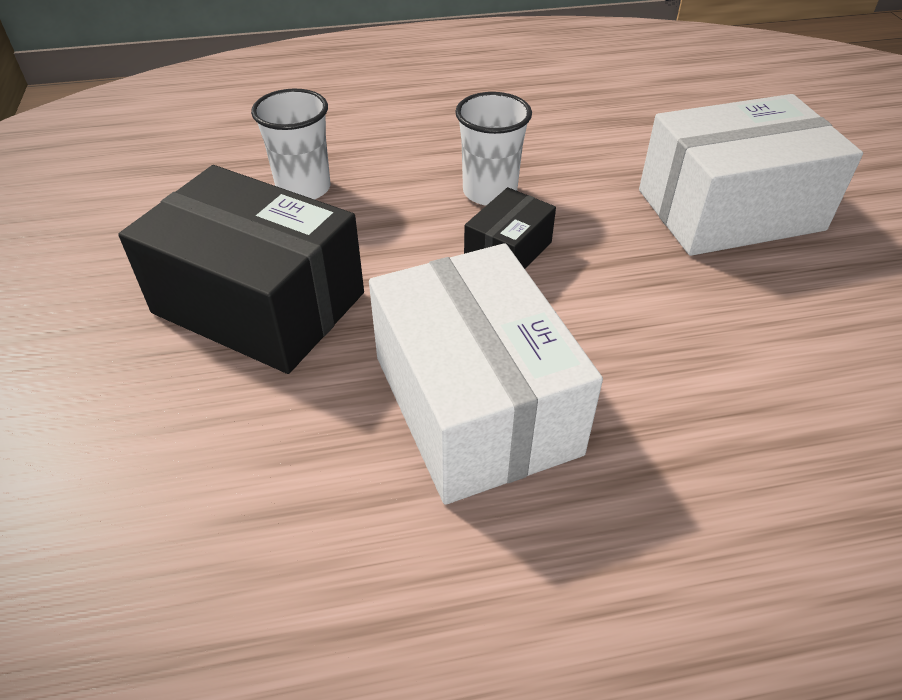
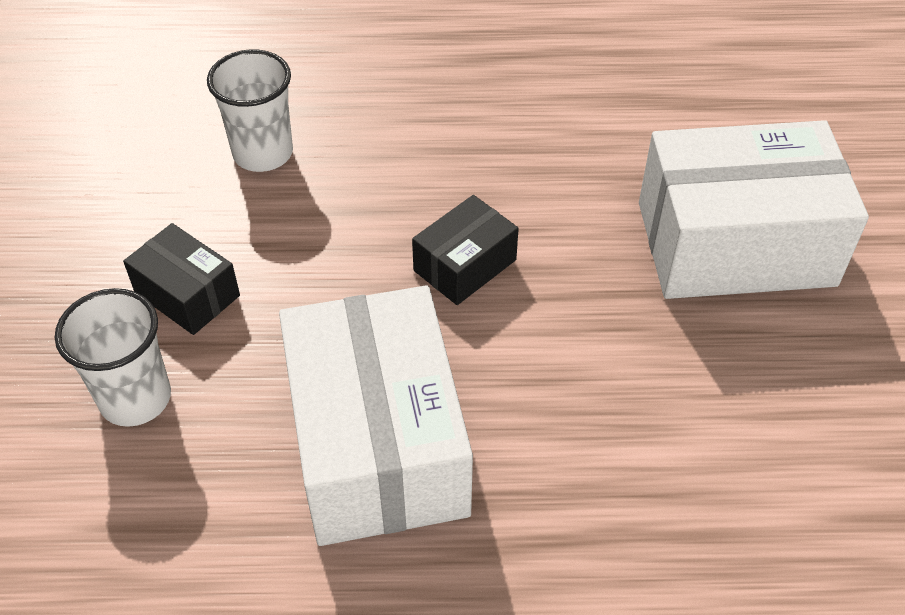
camera: 10 degrees right, 5 degrees up
(259, 303) = (187, 294): black box -> black box, size x0.48
(489, 192) = (467, 184): white cup -> white cup (135, 398)

